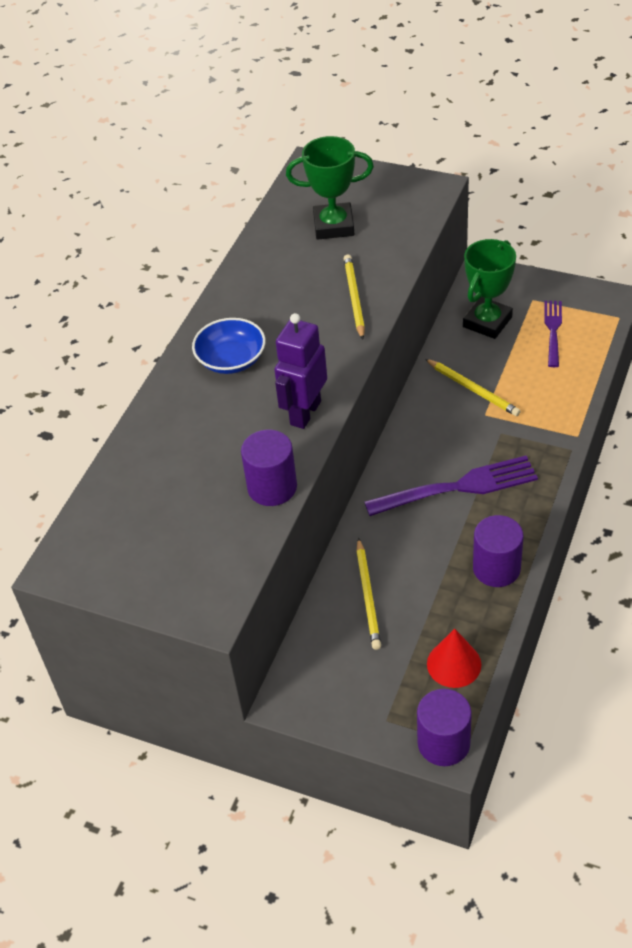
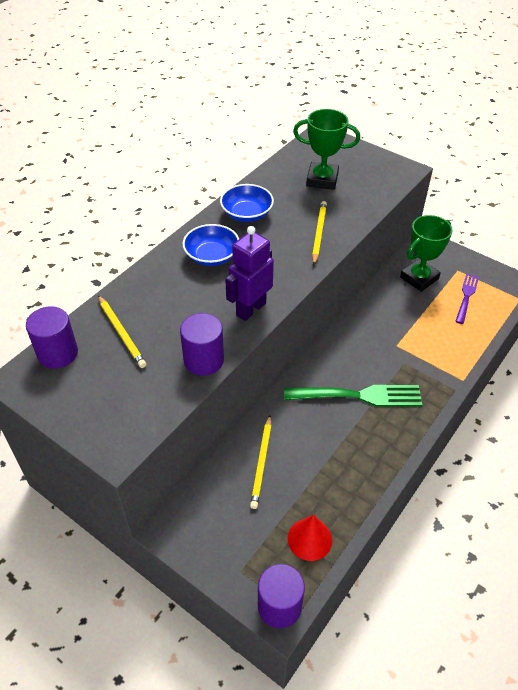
camera: 10 degrees right, 0 degrees up
(254, 294) = (247, 213): none -> blue bowl
(457, 488) = (357, 396): purple fork -> green fork
(473, 389) = (393, 324): yellow pencil -> yellow pencil (121, 333)
(496, 568) = (368, 469): purple cylinder -> purple cylinder (58, 353)

